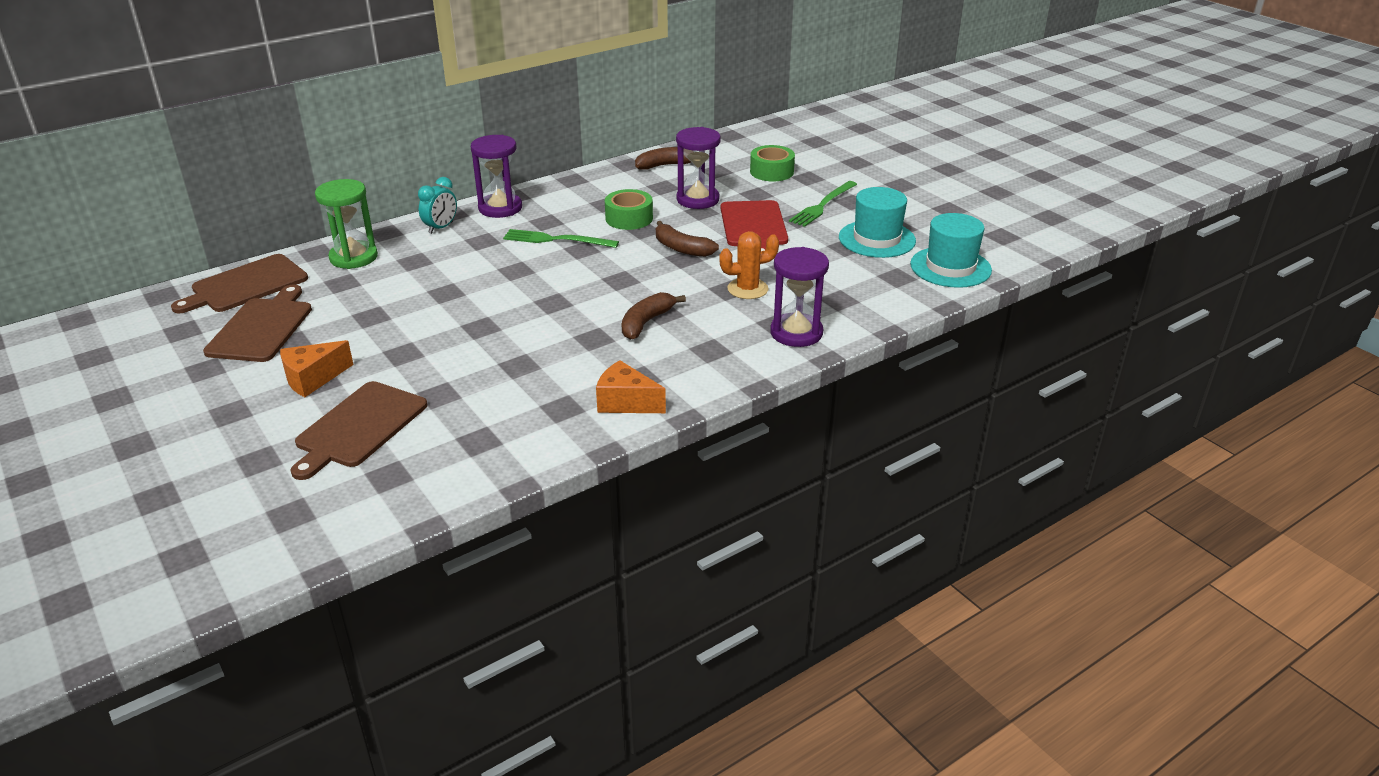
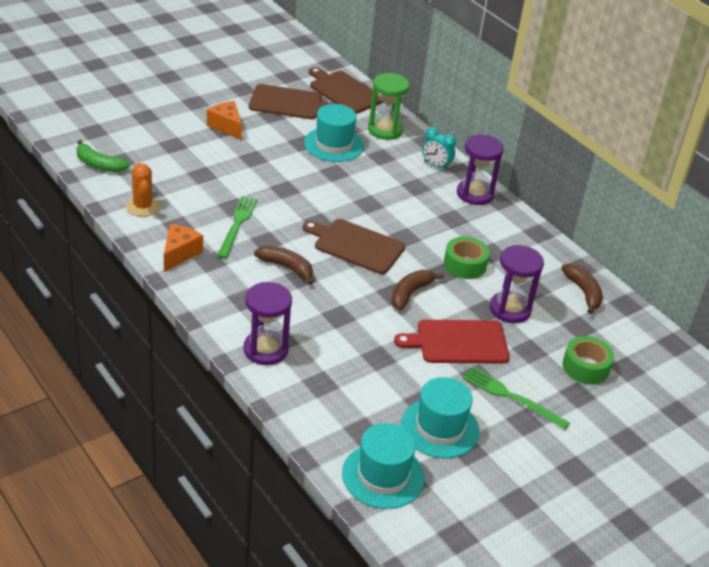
camera: 85 degrees right, 5 degrees up
(358, 427) = (170, 147): brown cutting board -> brown cutting board (356, 245)
(380, 293) = (334, 144): none -> turquoise hat
(397, 496) = (99, 164): none -> green banana
(556, 240) = (420, 223): green fork -> green fork (237, 225)
(747, 289) = (339, 327): orange cactus -> orange cactus (143, 206)

